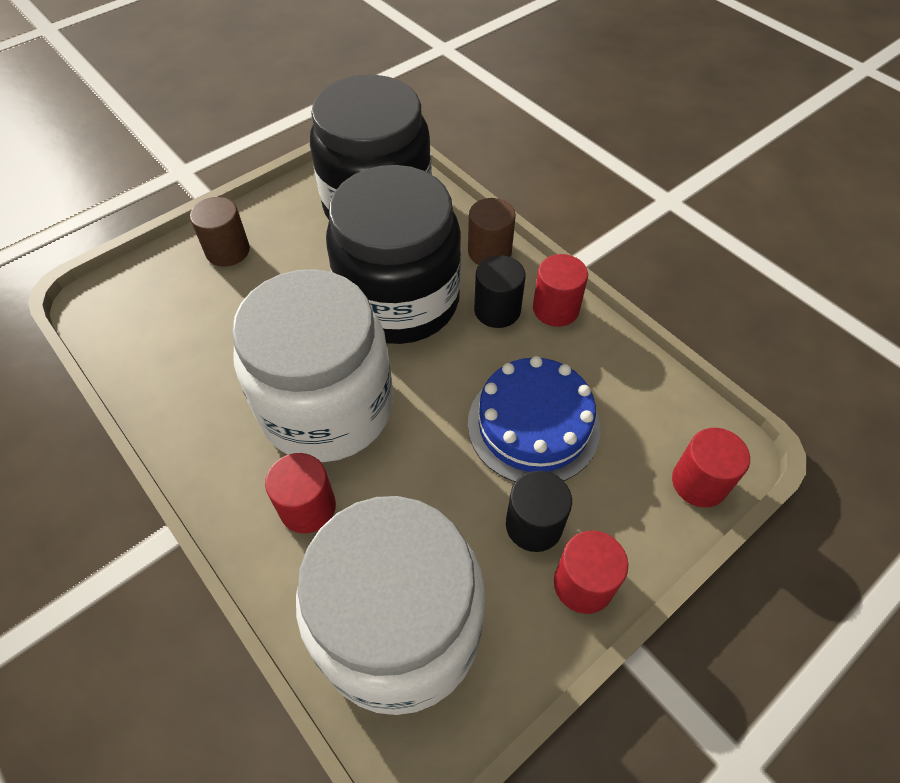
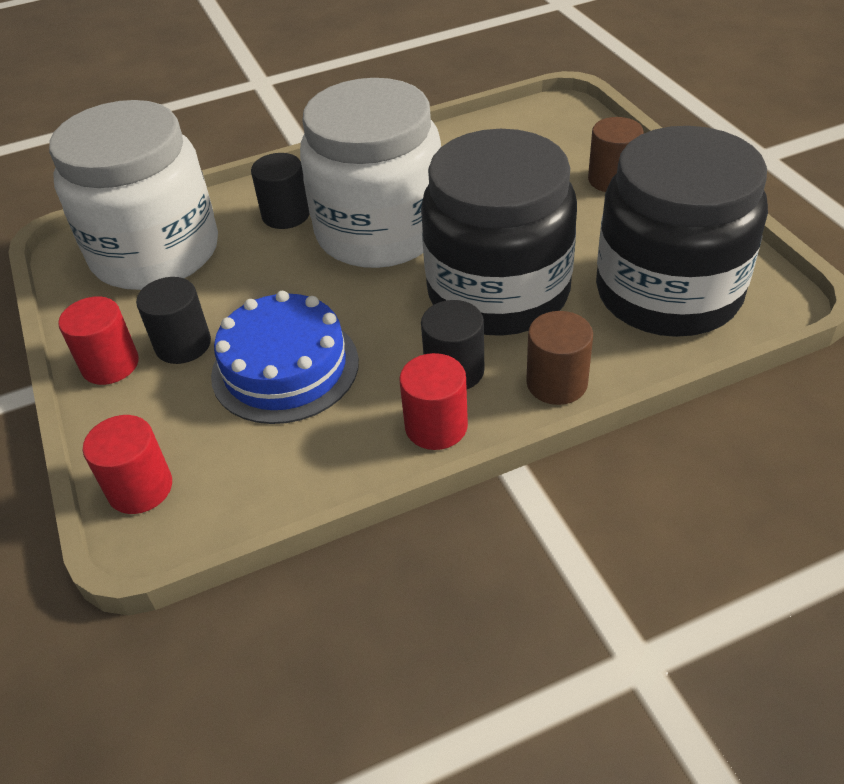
camera: 110 degrees right, 10 degrees down
(308, 507) = (286, 215): red cylinder -> black cylinder

